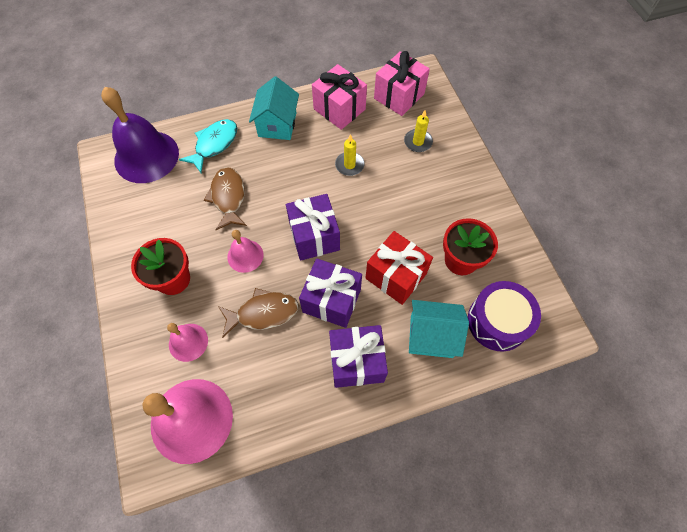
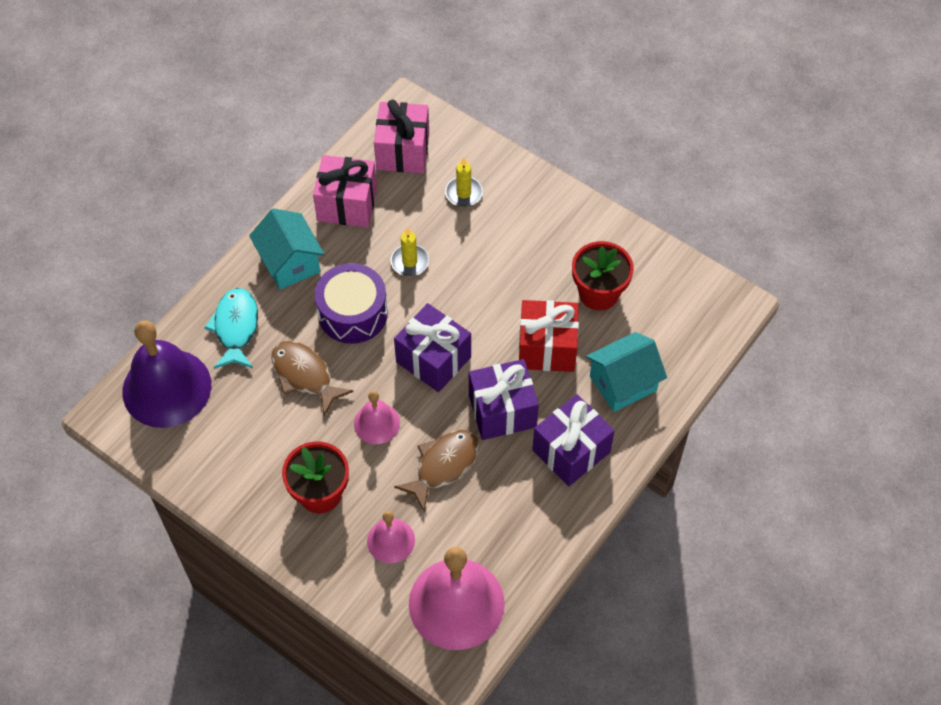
camera: 35 degrees left, 5 degrees down
(497, 321) = (674, 331): purple drum -> purple drum (353, 313)

